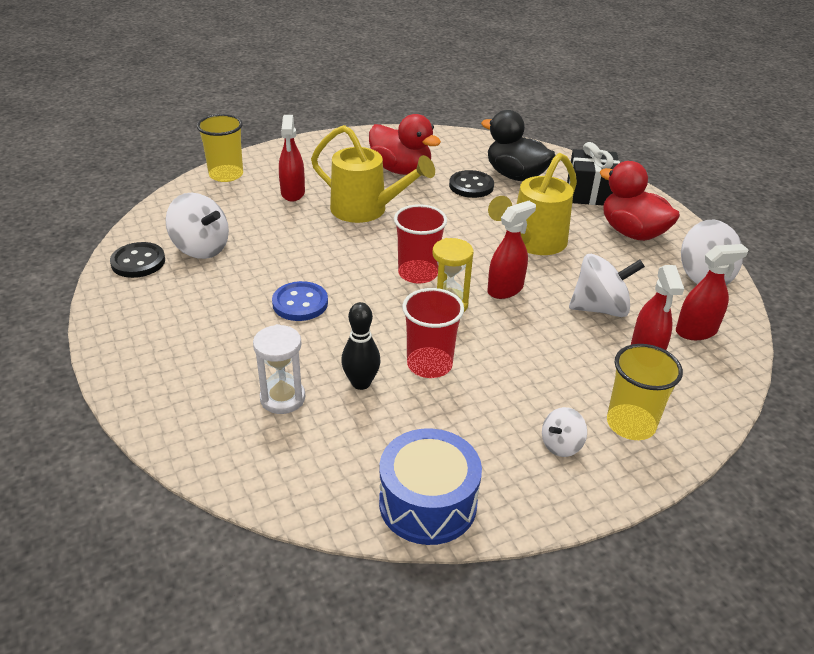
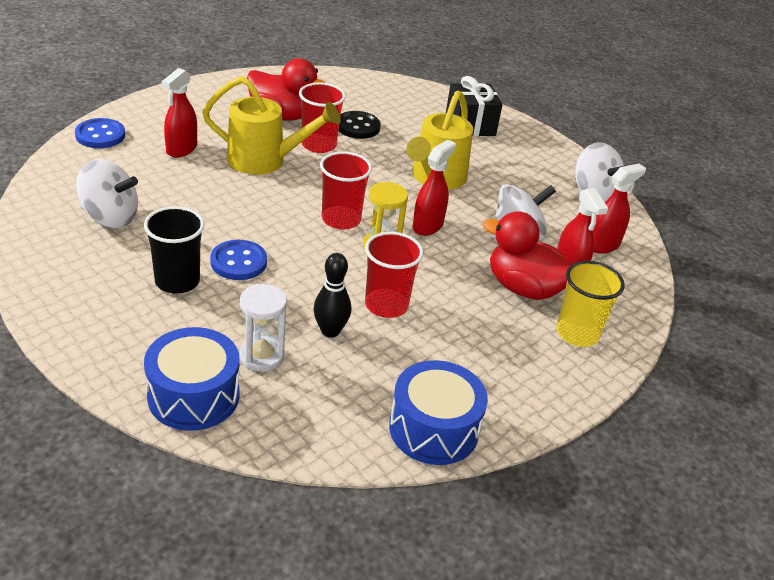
camera: 20 degrees left, 0 degrees up
(138, 262) = (47, 239): black button -> none
(200, 427) = (193, 396): none -> blue drum
(226, 175) = (100, 135): yellow cup -> blue button
(235, 314) = (177, 281): none -> black cup
(293, 193) = (181, 149): red spray bottle -> red spray bottle turned 45 degrees clockwise
(425, 200) = (318, 145): none -> red cup
(515, 176) = (395, 113): black duck -> none
(561, 445) = (527, 360): white spinning top -> none
(632, 232) = (520, 160): red duck -> red duck (524, 288)

